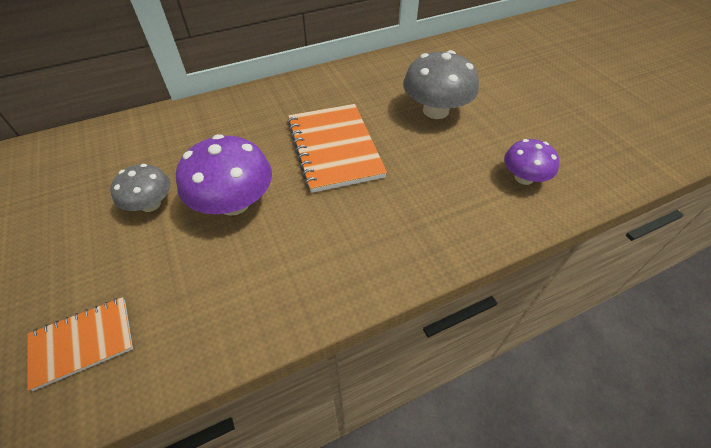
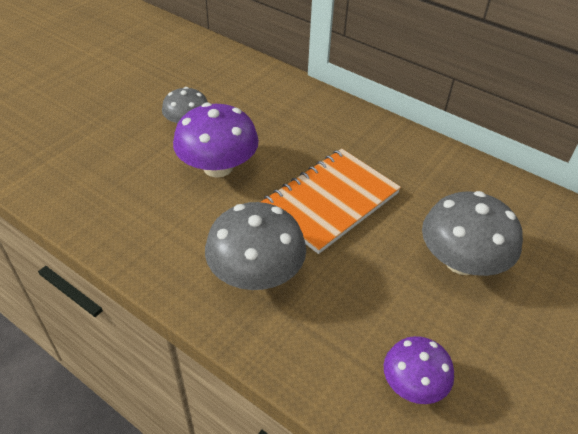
camera: 60 degrees right, 5 degrees down
(82, 343) = (60, 156): orange notebook -> none
(381, 224) = (256, 273): none -> grey mushroom

